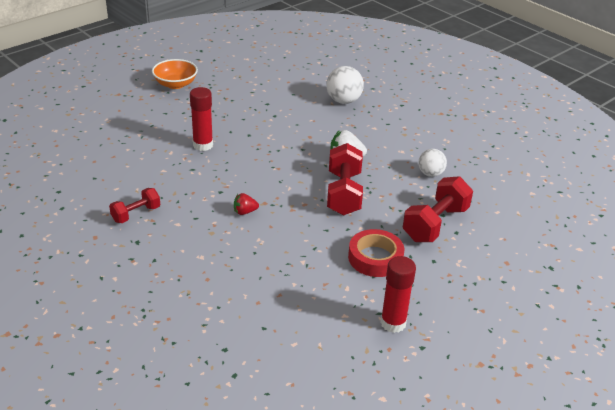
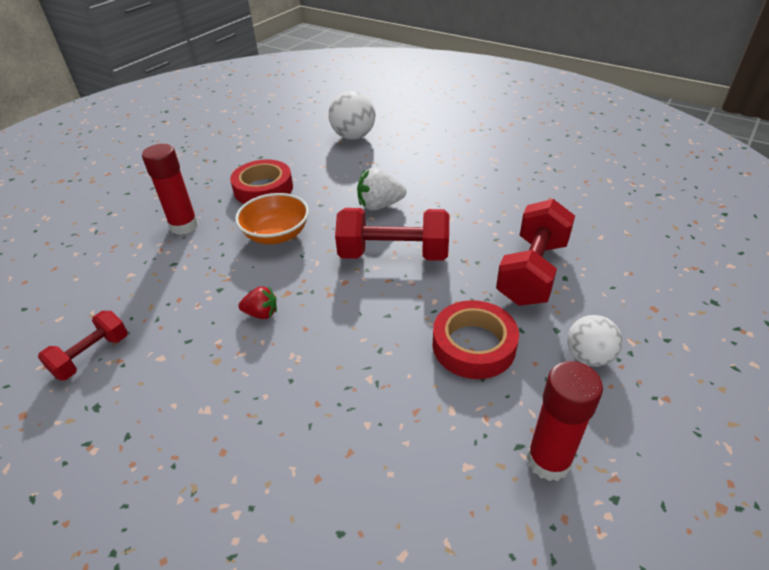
camera: 10 degrees left, 5 degrees up
(175, 84) = (138, 155): orange bowl -> orange bowl (276, 234)
(245, 212) = (261, 313): red strawberry -> red strawberry turned 150 degrees counterclockwise
(264, 129) = (263, 189): none -> red tape
(343, 193) = (393, 254): red dumbbell -> red dumbbell turned 75 degrees counterclockwise
(430, 174) = (494, 204): white ball -> white ball (588, 357)

